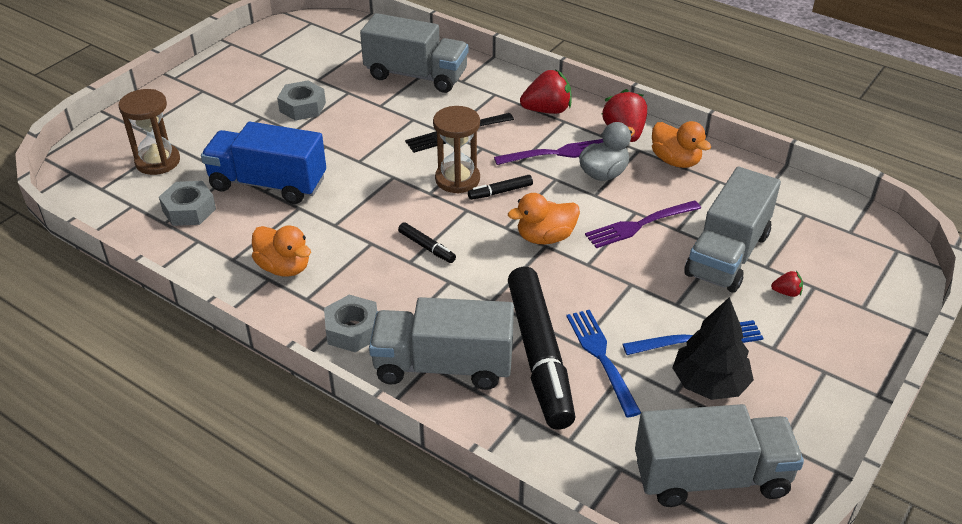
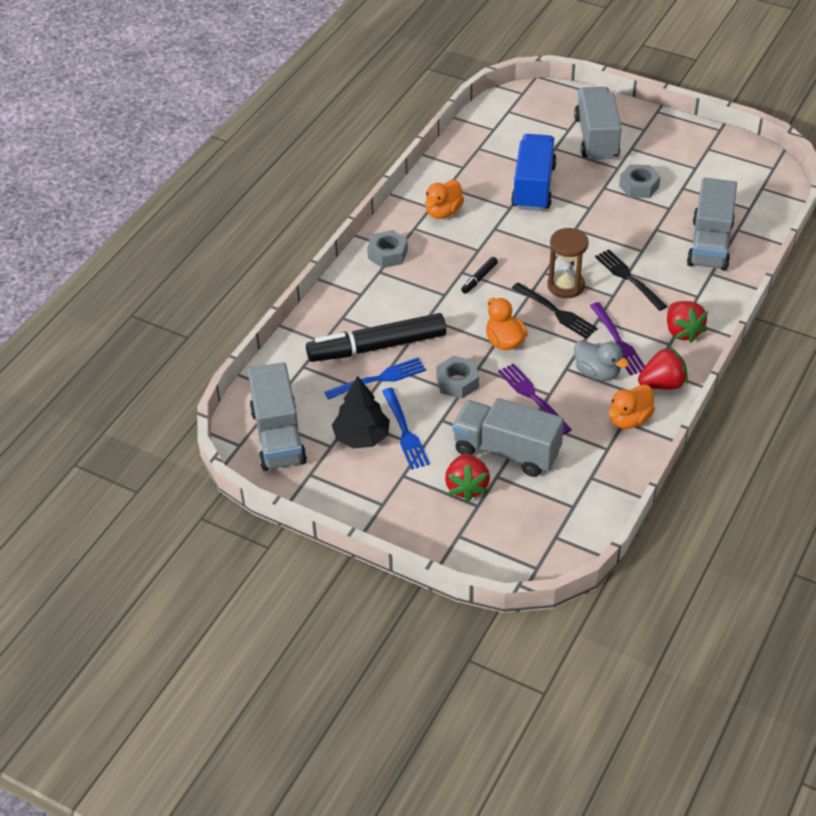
camera: 85 degrees right, 5 degrees up
(157, 161) = (545, 129): brown hourglass -> none
(189, 210) = (494, 156): grey nut -> grey nut (457, 382)
(443, 366) = (360, 301): grey truck -> grey truck (596, 138)
(500, 192) = (555, 312): black marker -> black fork
(786, 292) = (467, 487): red strawberry -> red strawberry, size x2.08

